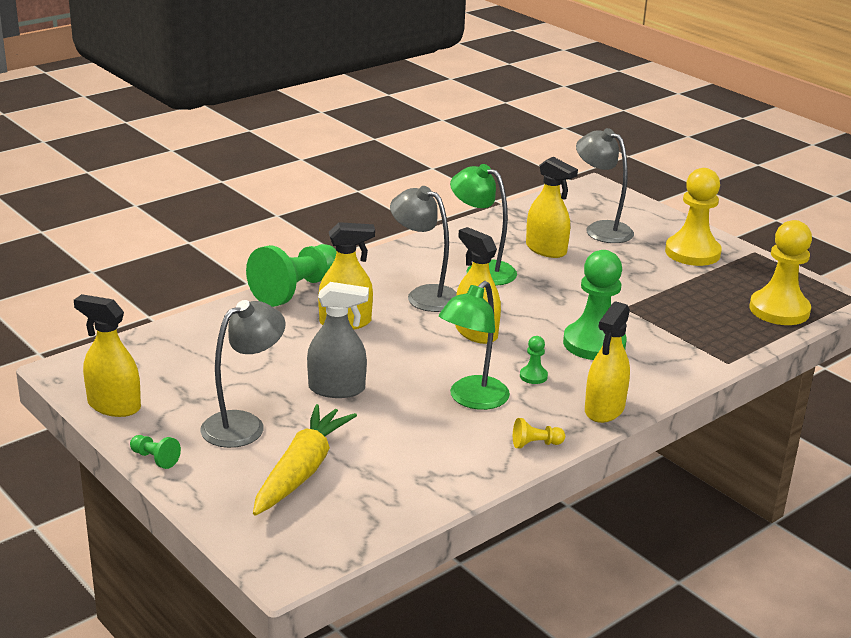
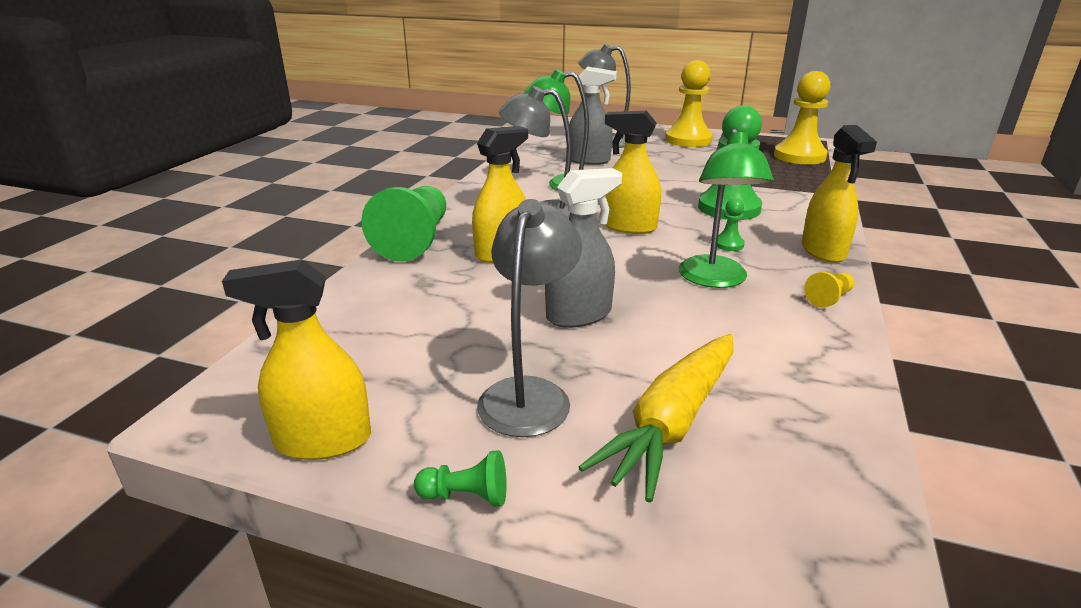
camera: 30 degrees left, 0 degrees up
(302, 471) = (672, 423): yellow carrot -> yellow carrot turned 135 degrees counterclockwise
(546, 250) = (589, 160): yellow spray bottle -> grey spray bottle

